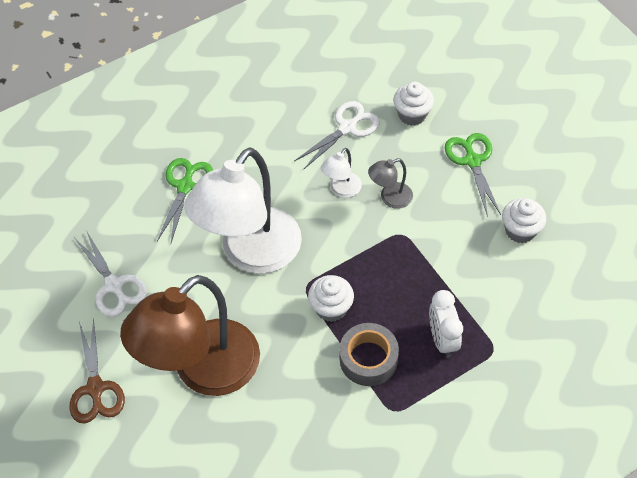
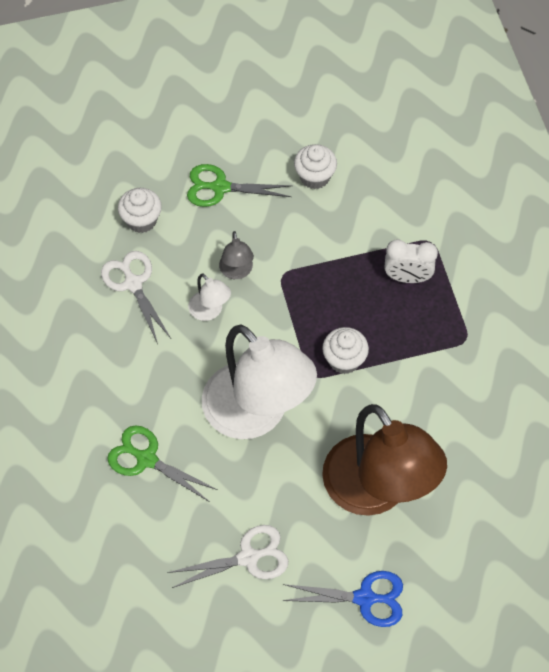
camera: 75 degrees left, 5 degrees up
(95, 388) = (365, 598): brown scissors -> blue scissors
(368, 359) = (408, 344): grey tape -> none

